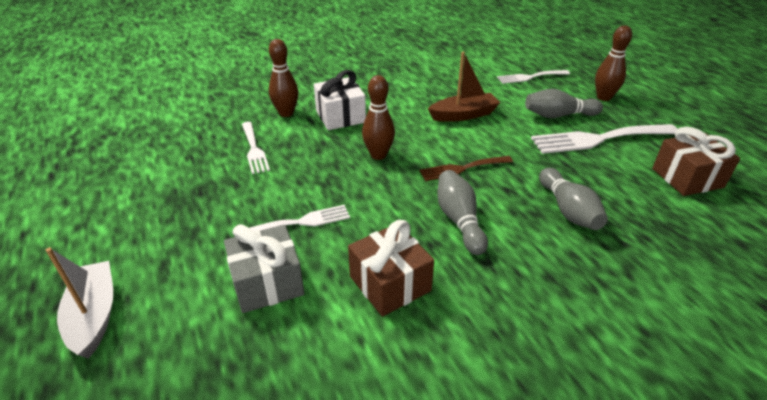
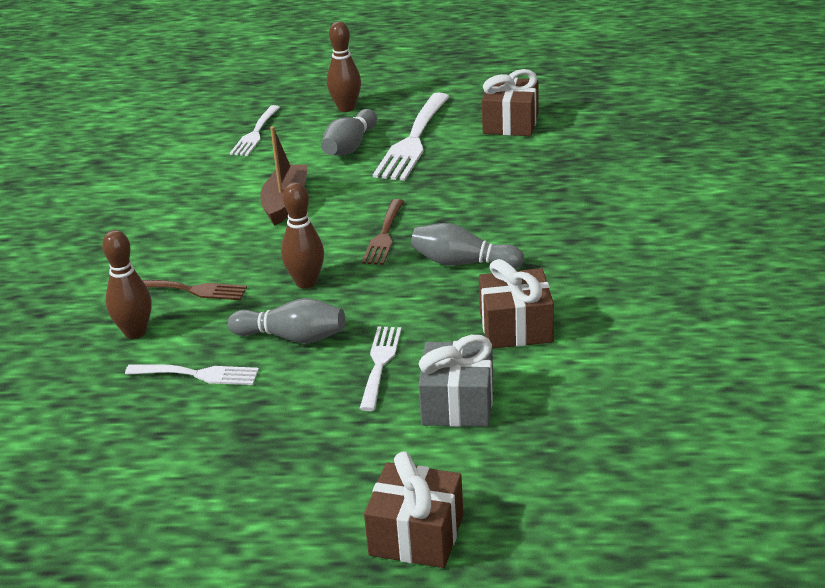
camera: 60 degrees left, 5 degrees down
(94, 316) = (416, 535): white boat -> brown gift
(340, 116) = (192, 290): white gift -> brown fork
(568, 210) = (500, 199): grey bowling pin -> grey bowling pin (292, 337)

